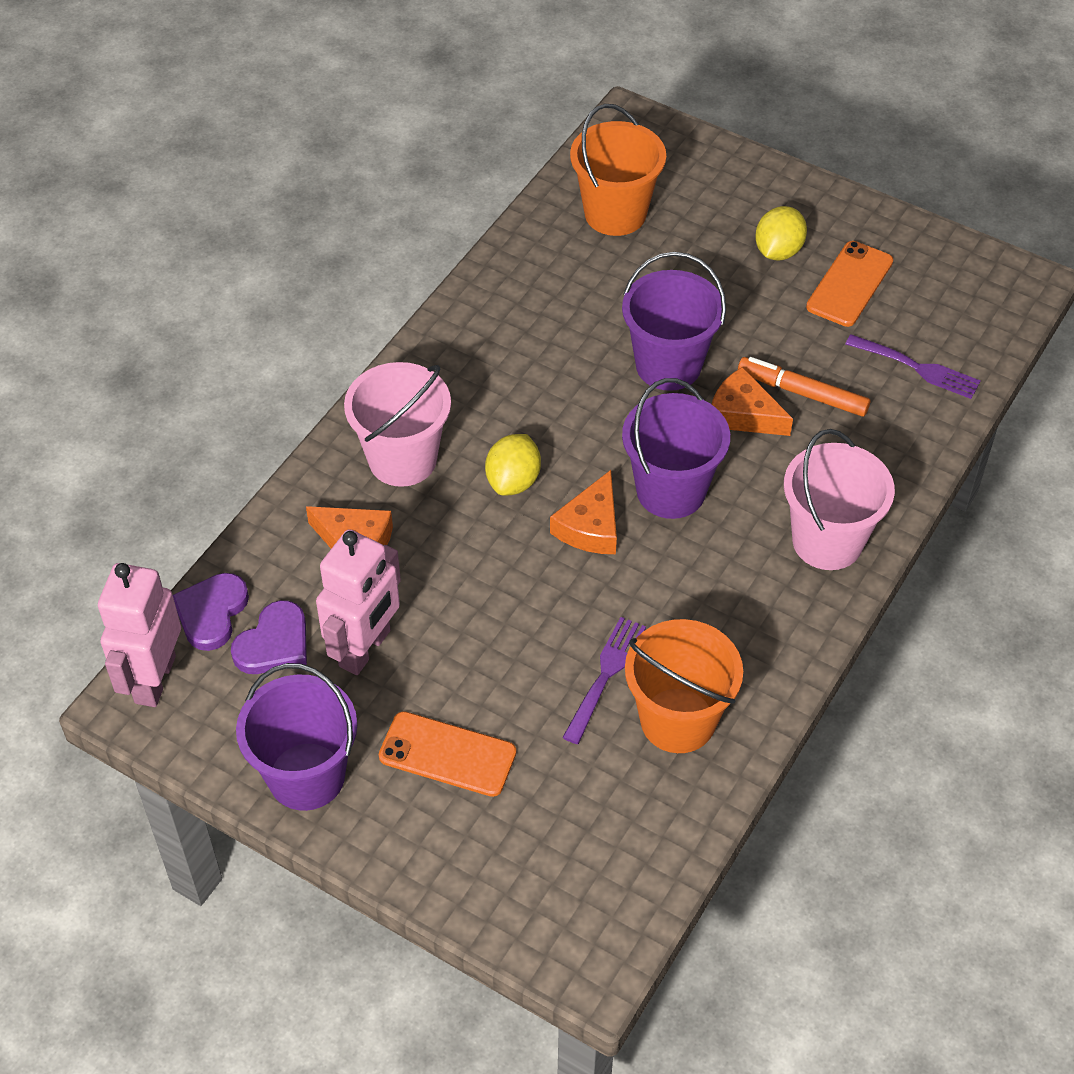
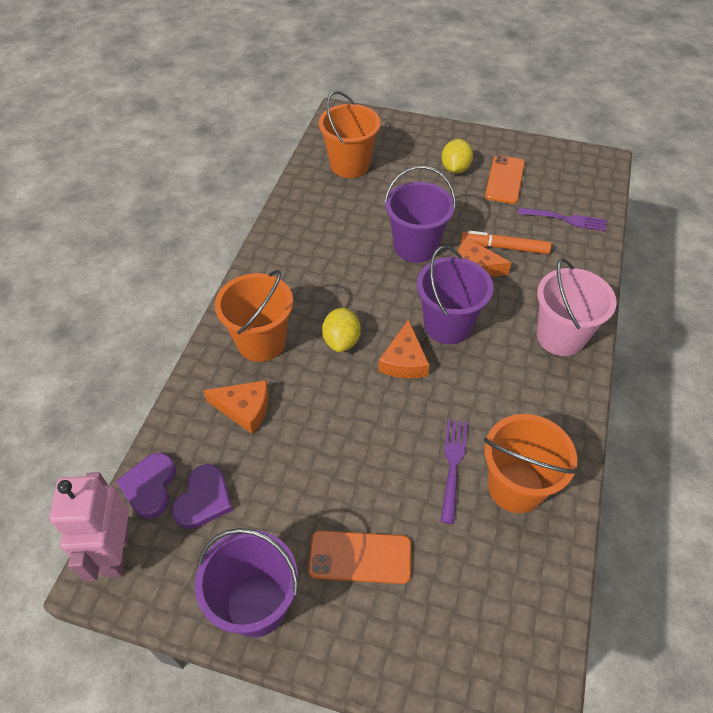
camera: 15 degrees left, 0 degrees up
(365, 649) = (274, 487): pink robot -> none
(402, 459) = (261, 342): pink bucket -> orange bucket

